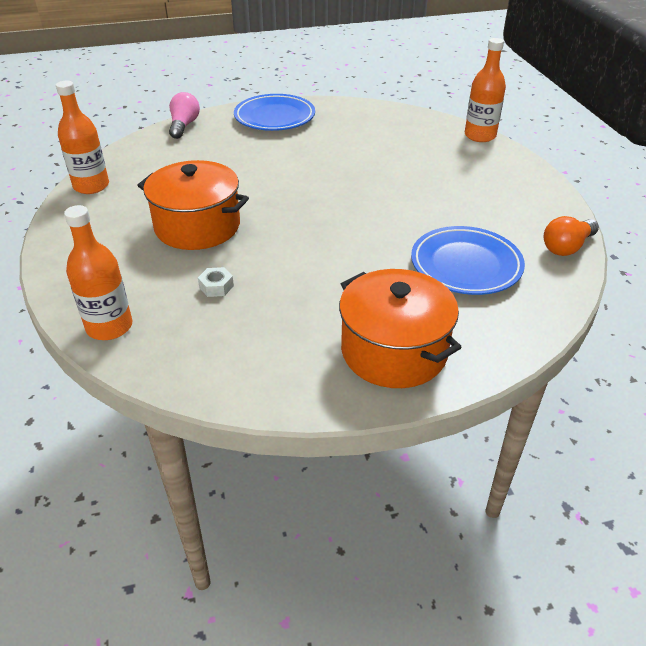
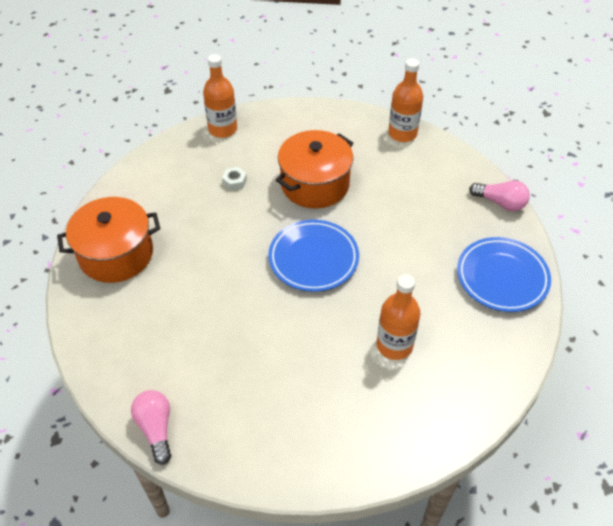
camera: 110 degrees right, 10 degrees up
(466, 265) = (175, 336): blue plate -> blue plate (313, 259)
(480, 136) = (397, 466): orange bottle -> orange bottle (394, 345)
(567, 247) = (156, 428): orange light bulb -> pink light bulb

